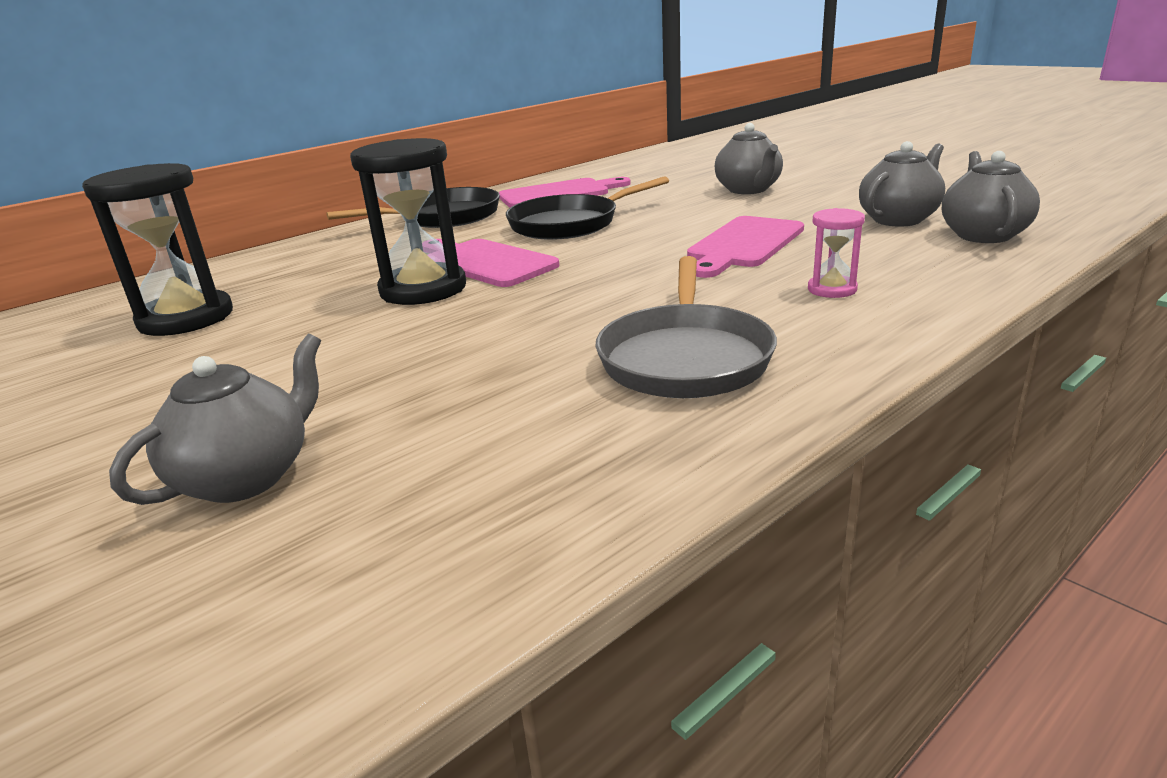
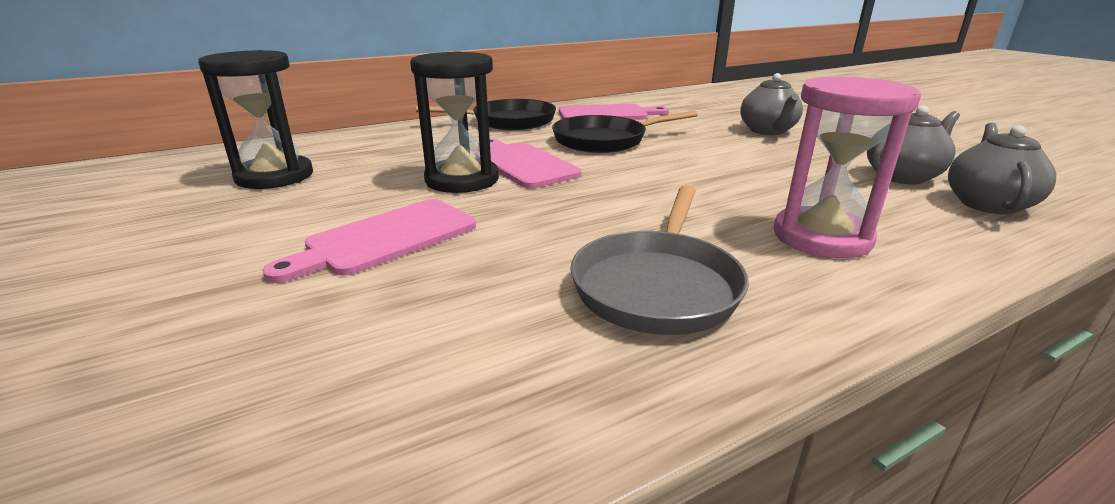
camera: 10 degrees right, 0 degrees up
(247, 477) = (222, 335): grey teapot -> none
(743, 245) = (748, 180): pink cutting board -> pink cutting board (385, 239)
(832, 289) = (821, 237): pink hourglass -> pink hourglass, size x2.03

